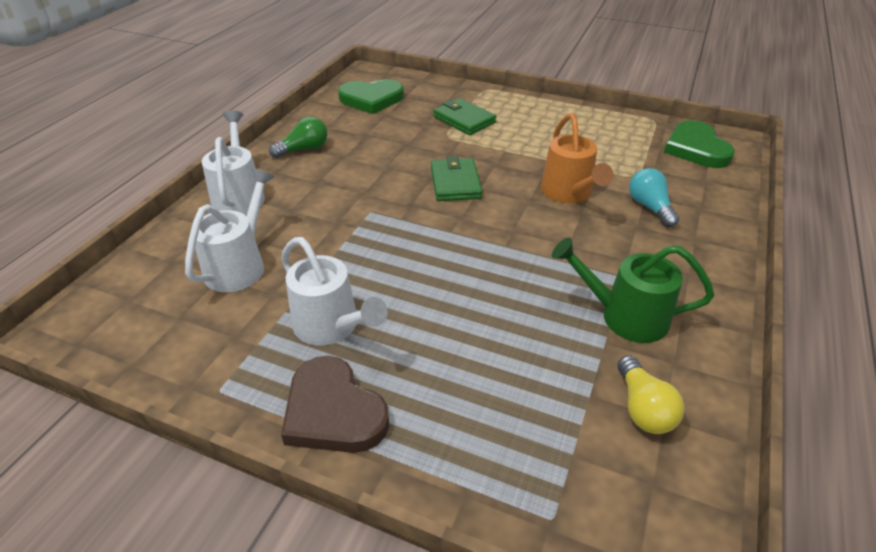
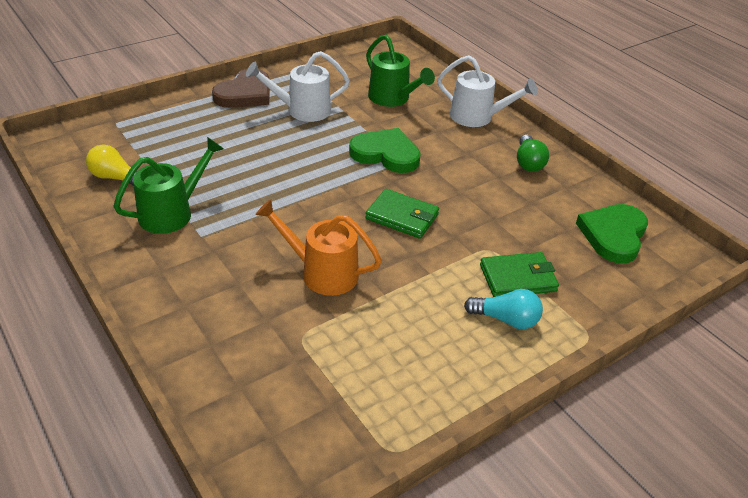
camera: 120 degrees right, 0 degrees up
(240, 264) = (393, 99): white watering can -> green watering can
(333, 411) = (245, 93): brown heart -> brown heart turned 135 degrees clockwise
(650, 207) = (250, 310): turquoise light bulb -> turquoise light bulb (506, 319)
(696, 148) = (296, 436): green heart -> green heart (386, 154)

